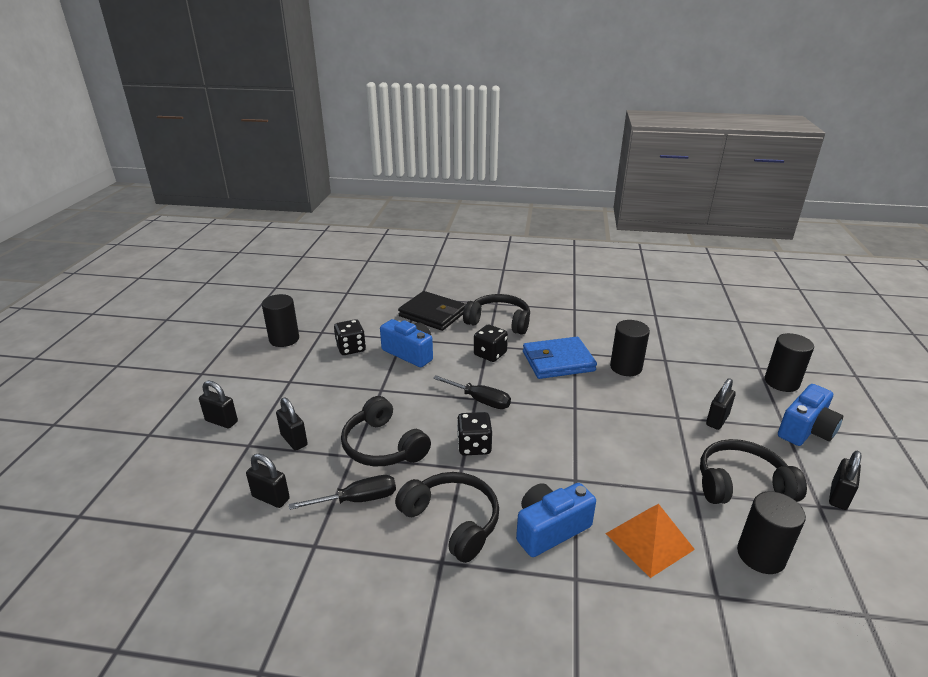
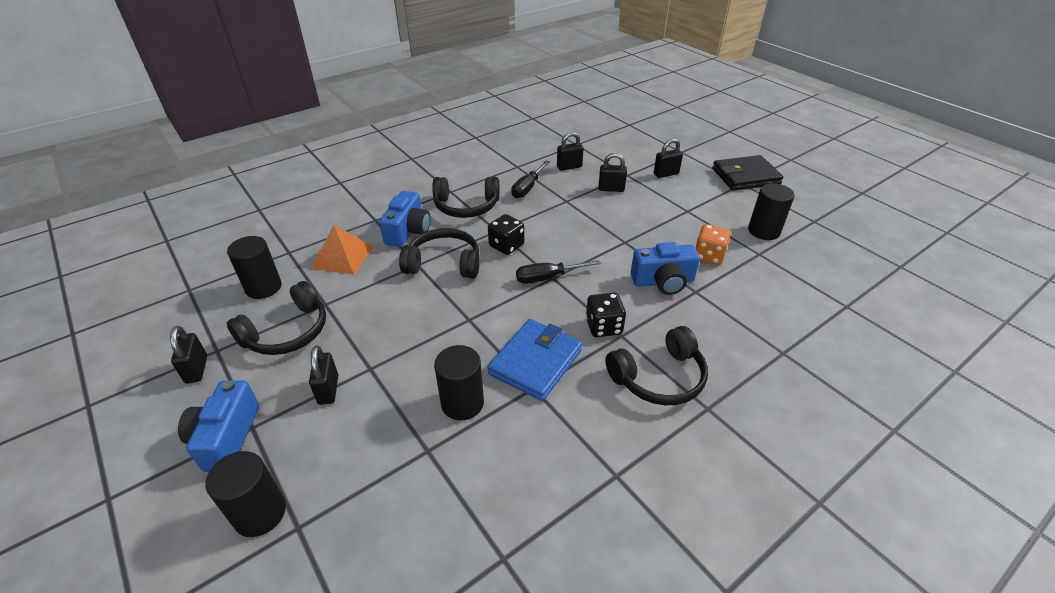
camera: 135 degrees right, 10 degrees up
(351, 348) = (708, 256): black dice -> orange dice
(383, 446) = (559, 214): black headphones -> black headphones (444, 263)
(432, 314) = (729, 338): black wallet -> black wallet (745, 176)

